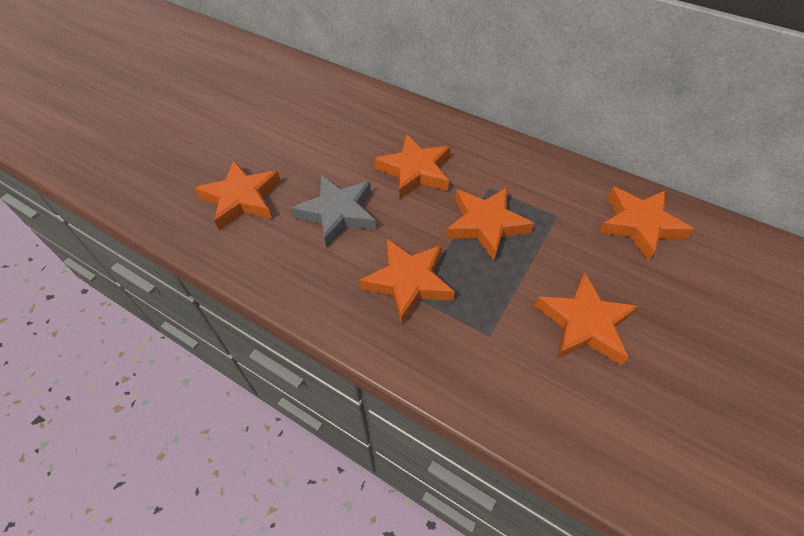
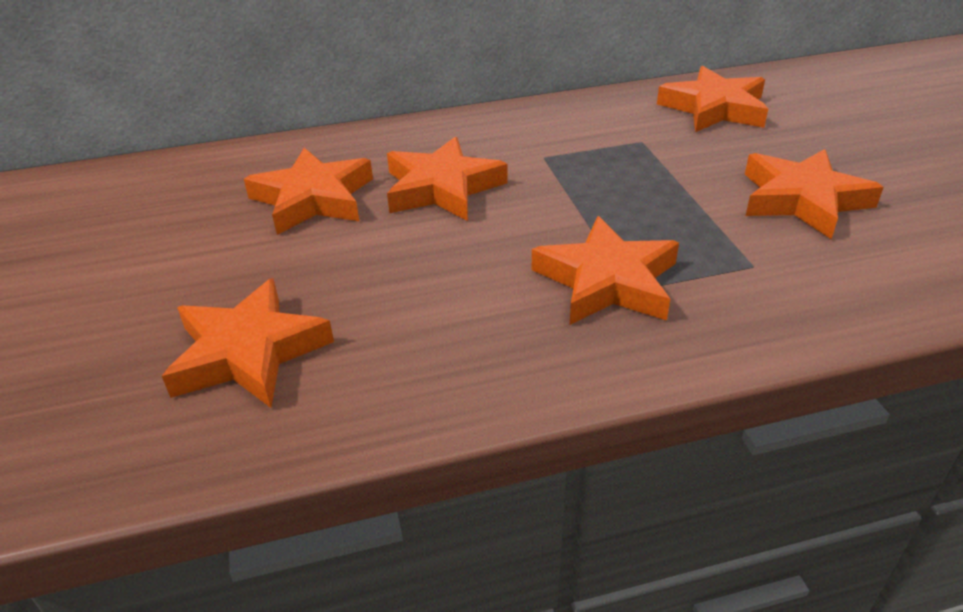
camera: 45 degrees left, 15 degrees down
(338, 213) = (417, 279): grey star -> none
(486, 225) = (594, 186): orange star -> orange star (313, 199)

